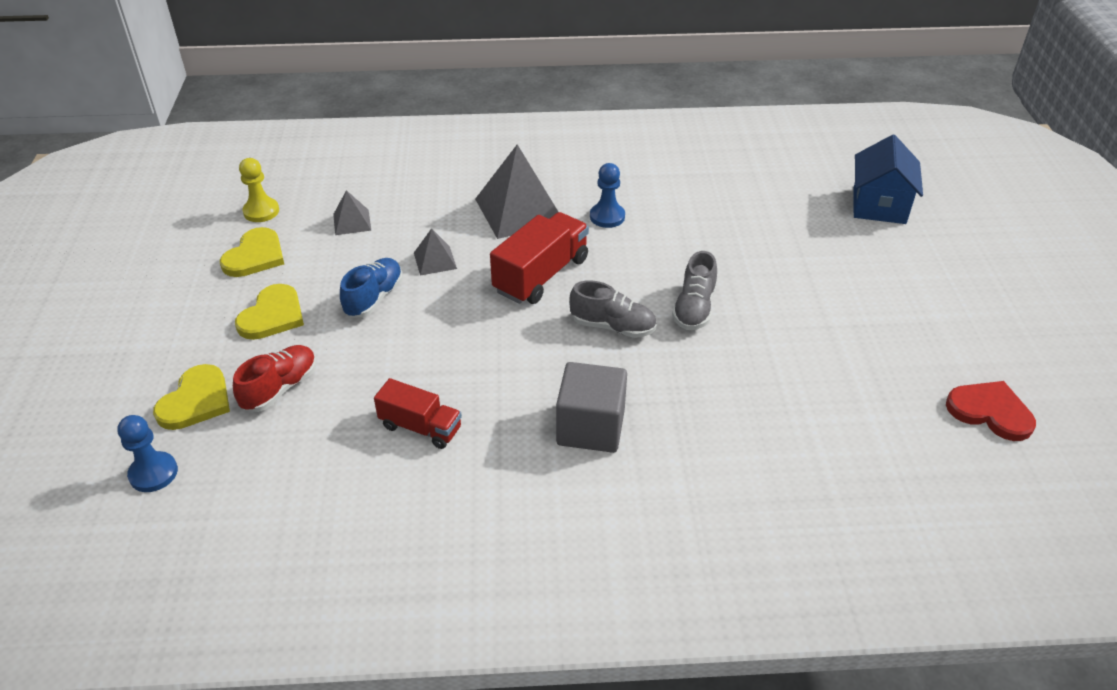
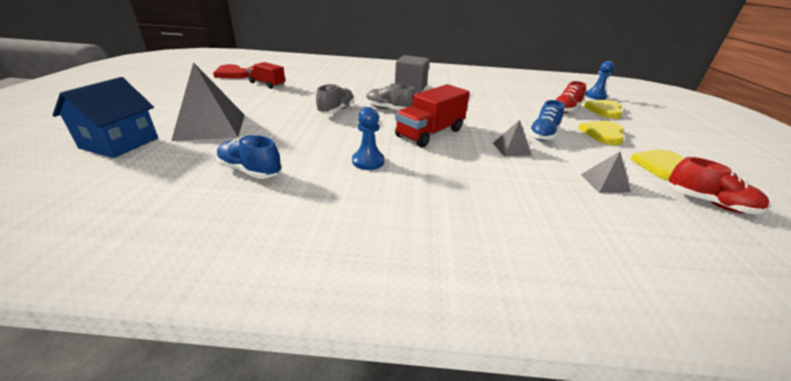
camera: 175 degrees left, 10 degrees down
(261, 211) = (708, 203): yellow pawn -> red shoe
(420, 427) = (487, 94): red truck -> red truck (267, 84)
(519, 210) = (448, 175): grey pyramid -> grey pyramid (211, 126)
(714, 191) = (250, 171): none -> blue shoe

